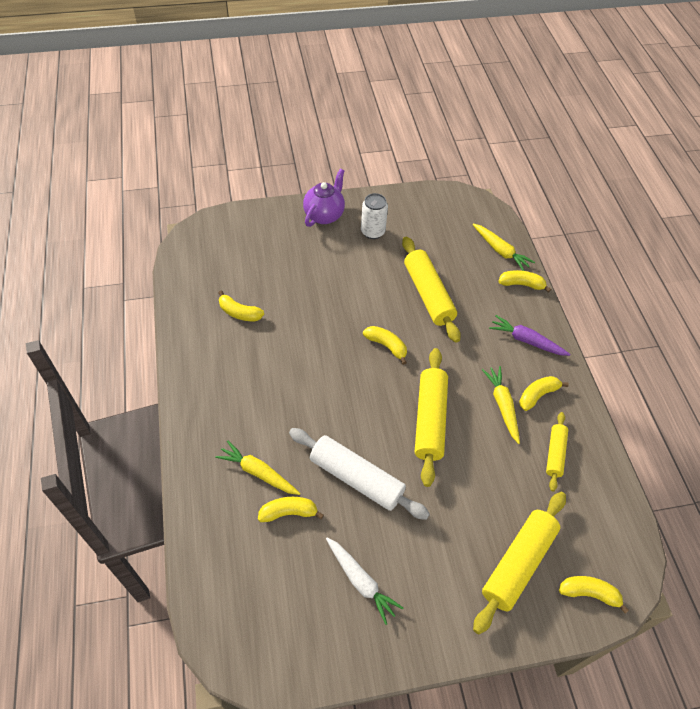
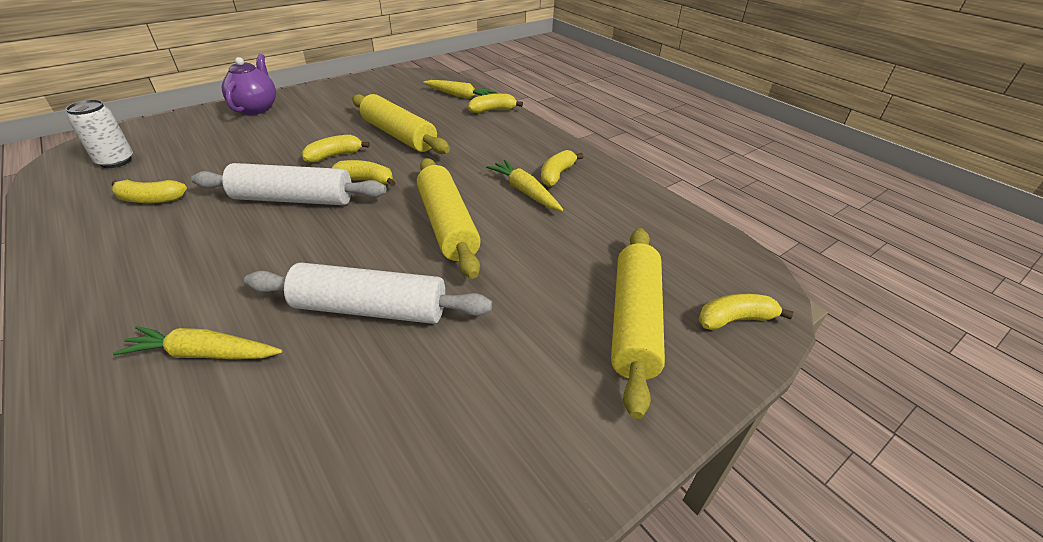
camera: 25 degrees left, 15 degrees down
(288, 512) = (270, 386): yellow banana -> yellow banana (334, 156)
(331, 348) = (294, 199): none -> white rolling pin
(361, 581) = (425, 432): white carrot -> none
(372, 232) = (318, 109): white can -> white can (116, 161)
(526, 340) = (520, 142): purple carrot -> none
(555, 454) = (605, 212): yellow rolling pin -> none

